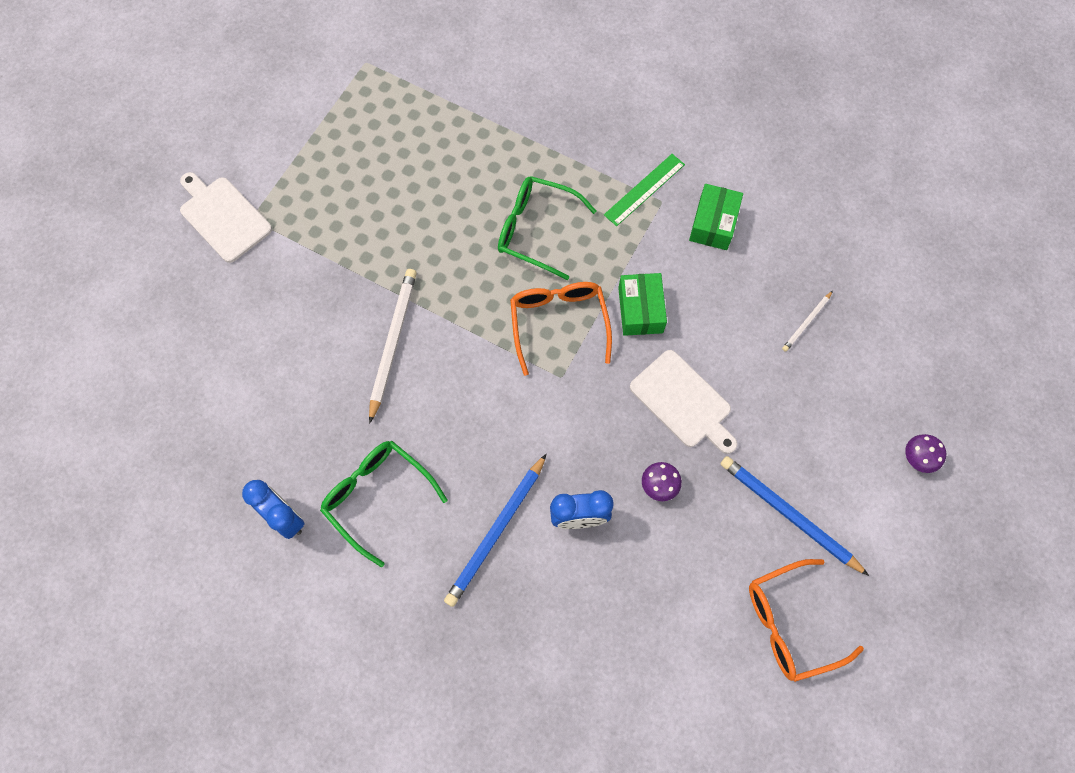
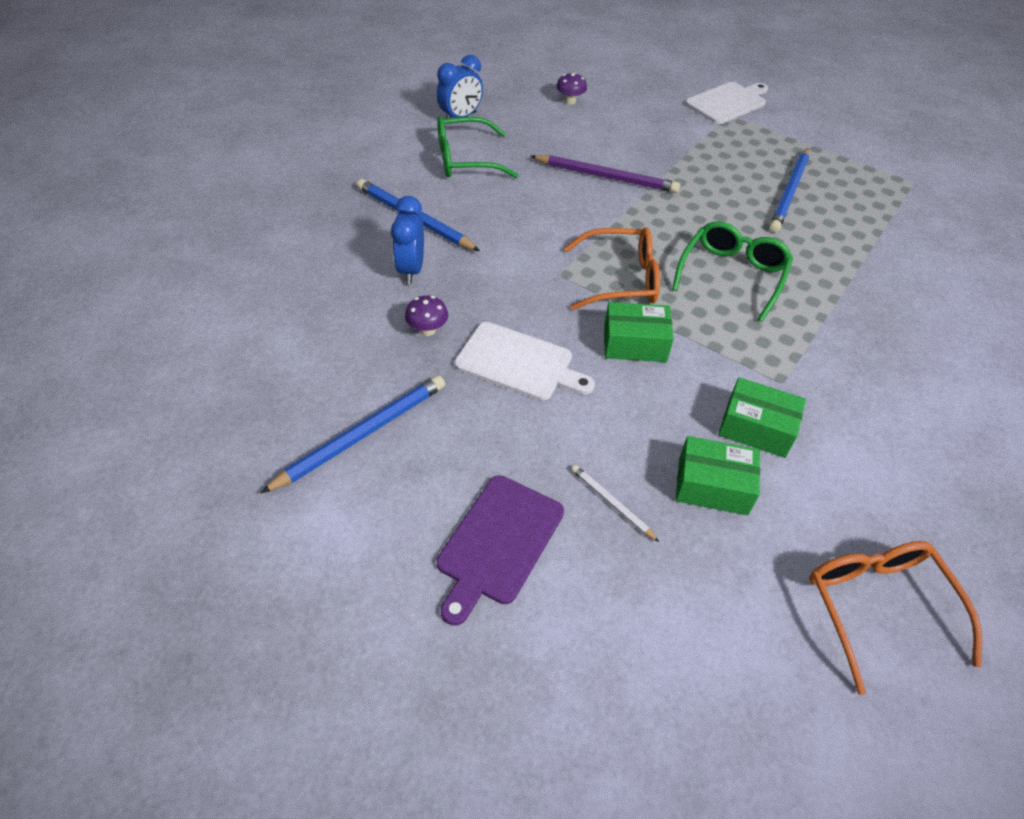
camera: 95 degrees right, 20 degrees down
(377, 496) = (465, 160): green glasses -> green glasses turned 150 degrees counterclockwise
(392, 343) = (606, 177): white pencil -> purple pencil
(398, 171) = (789, 192): none -> blue pencil
(644, 189) = (797, 369): green ruler -> none
(683, 402) = (518, 363): white cutting board -> white cutting board turned 120 degrees counterclockwise
(774, 256) = (712, 486): none -> green box
(790, 623) = (241, 412): orange glasses -> orange glasses (877, 606)
(859, 396) = (498, 543): none -> purple cutting board
(918, 458) = (394, 596): purple mushroom -> purple mushroom (570, 101)

